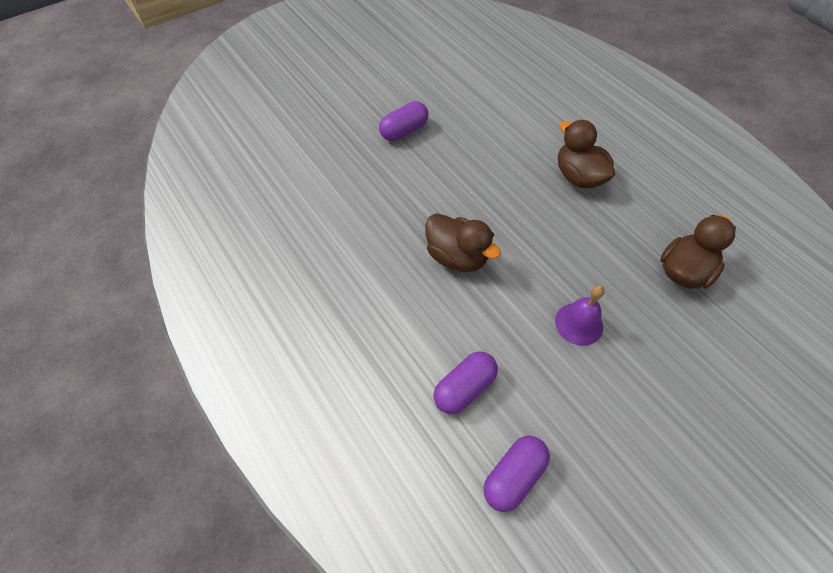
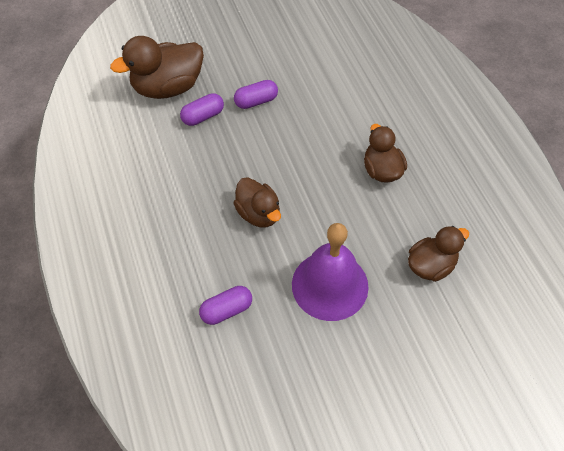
camera: 15 degrees right, 0 degrees up
(293, 135) = (168, 87): none -> brown duck
(513, 476) = (237, 376): purple capsule -> purple capsule (203, 116)
(579, 324) = (330, 285): purple bell -> purple bell, size x2.07

